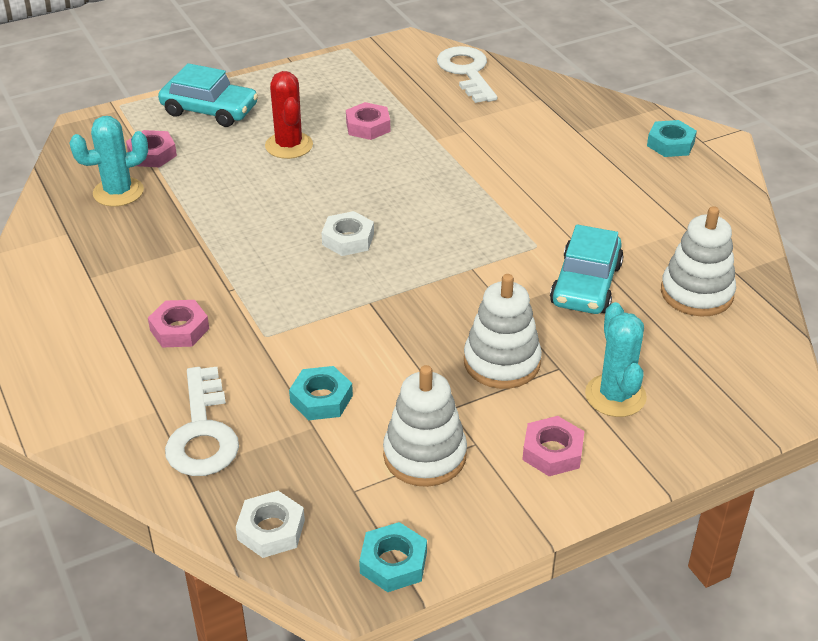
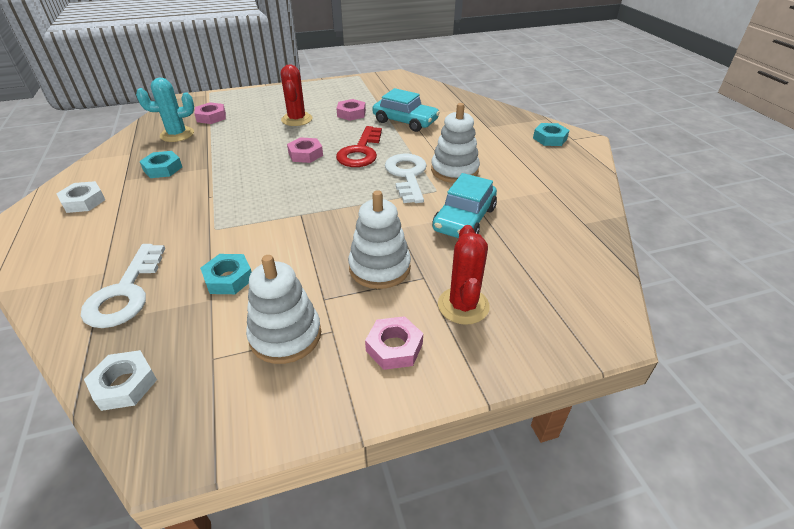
camera: 10 degrees right, 0 degrees up
(179, 329) = (159, 218): pink nut -> pink nut (305, 154)
(210, 110) = (260, 98): turquoise car -> turquoise car (405, 121)
(348, 239) = (306, 174): white nut -> white nut (83, 201)
(393, 563) = (209, 435): turquoise nut -> turquoise nut (162, 169)
(410, 194) = (360, 152): none -> red key
(467, 72) = (426, 91): white key -> white key (407, 175)
(615, 396) = (463, 305): turquoise cactus -> red cactus
(696, 293) = (549, 234): white stacking toy -> white stacking toy (454, 170)

